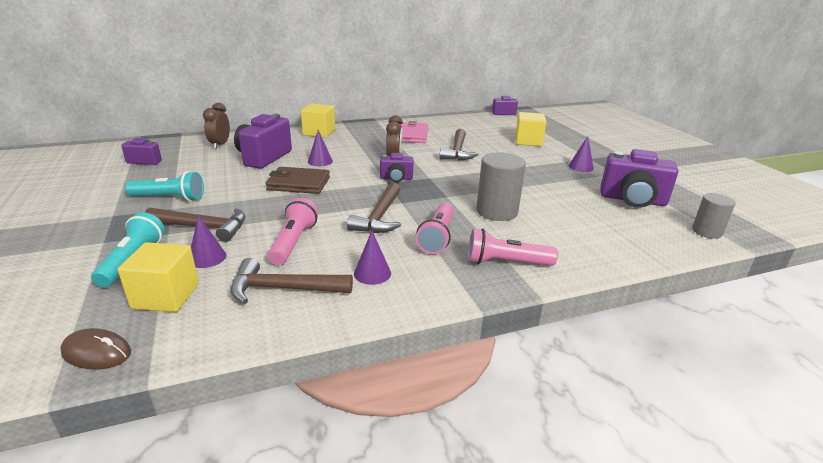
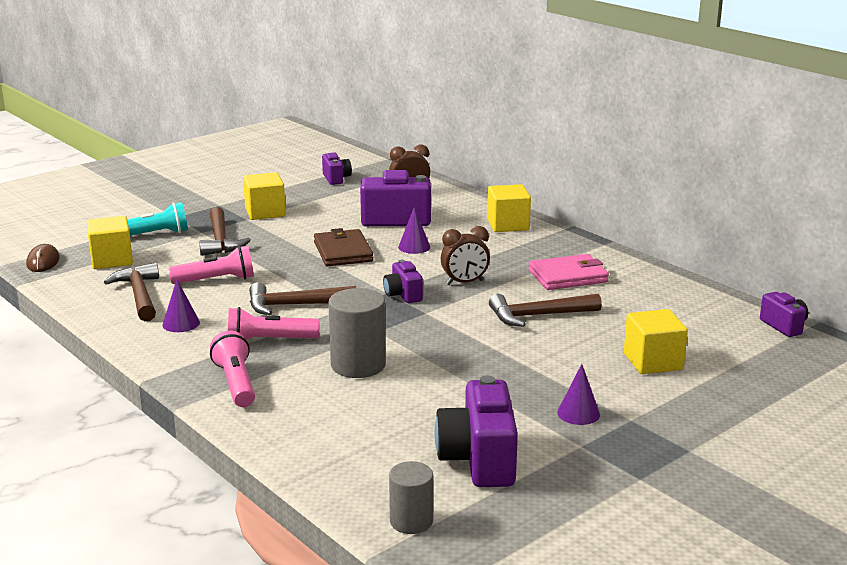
camera: 70 degrees right, 5 degrees down
(169, 198) = (265, 212): turquoise flashlight -> yellow cube
(207, 257) = (171, 256): purple cone -> none

